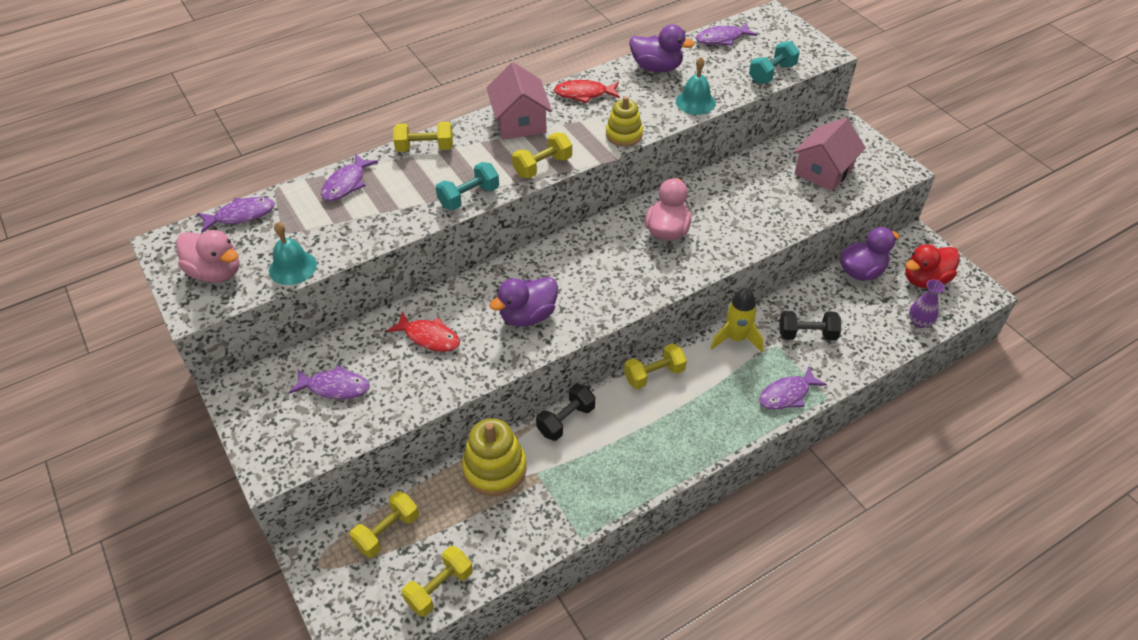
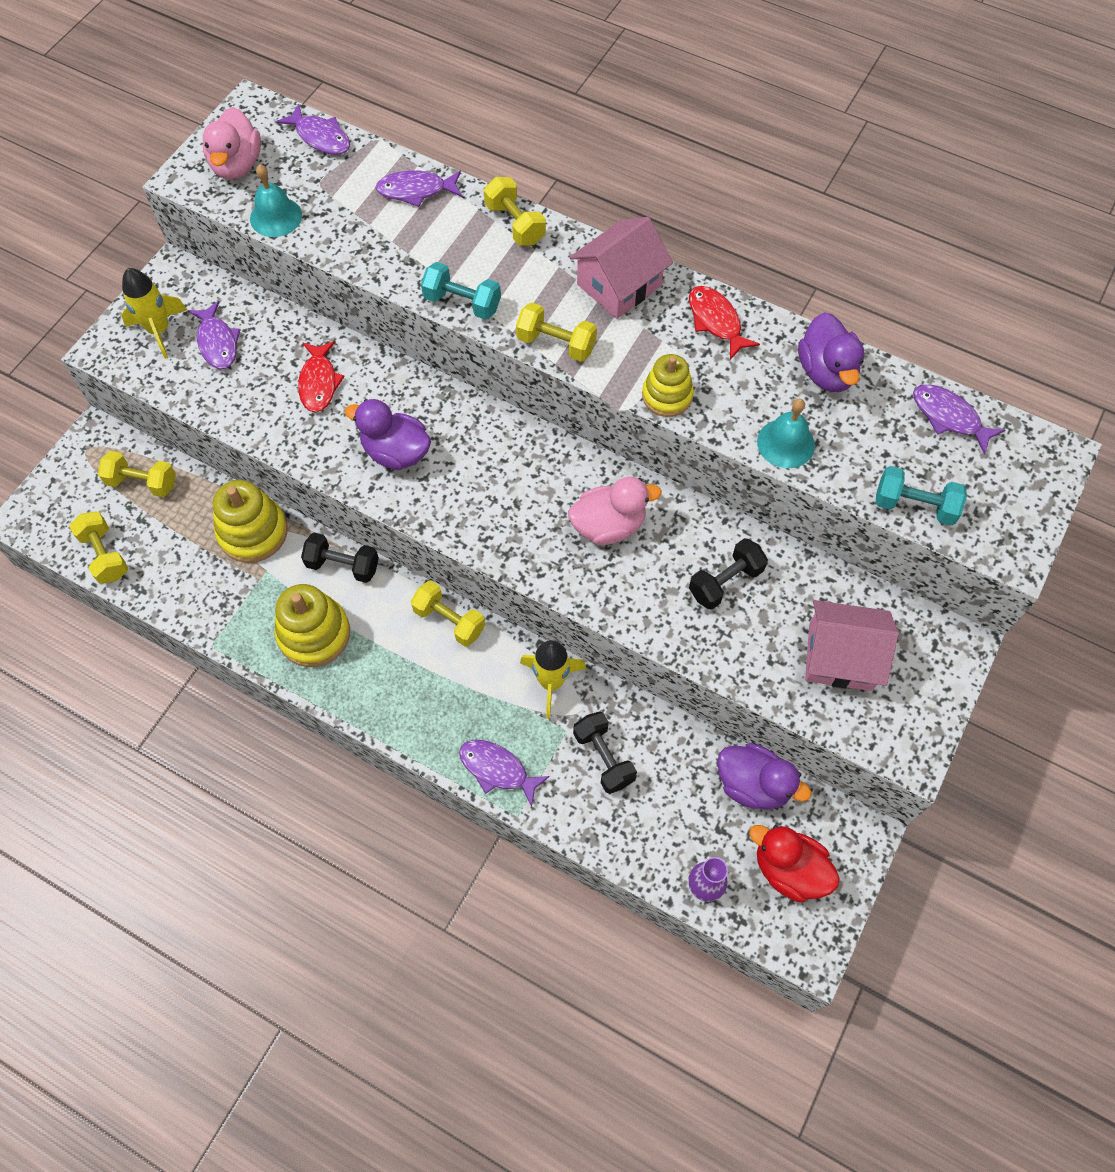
camera: 60 degrees right, 15 degrees up
(287, 423) = (159, 330): none -> yellow rocket
(439, 588) = (105, 555): yellow dumbbell -> yellow dumbbell turned 45 degrees clockwise
(614, 462) = (314, 634): none -> yellow stacking toy
(743, 196) = (725, 582): none -> black dumbbell

